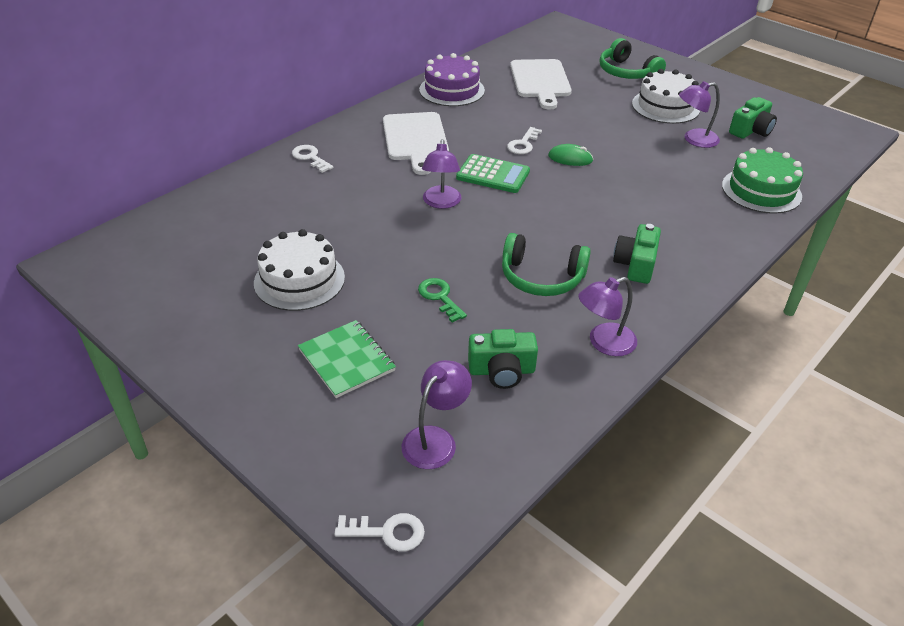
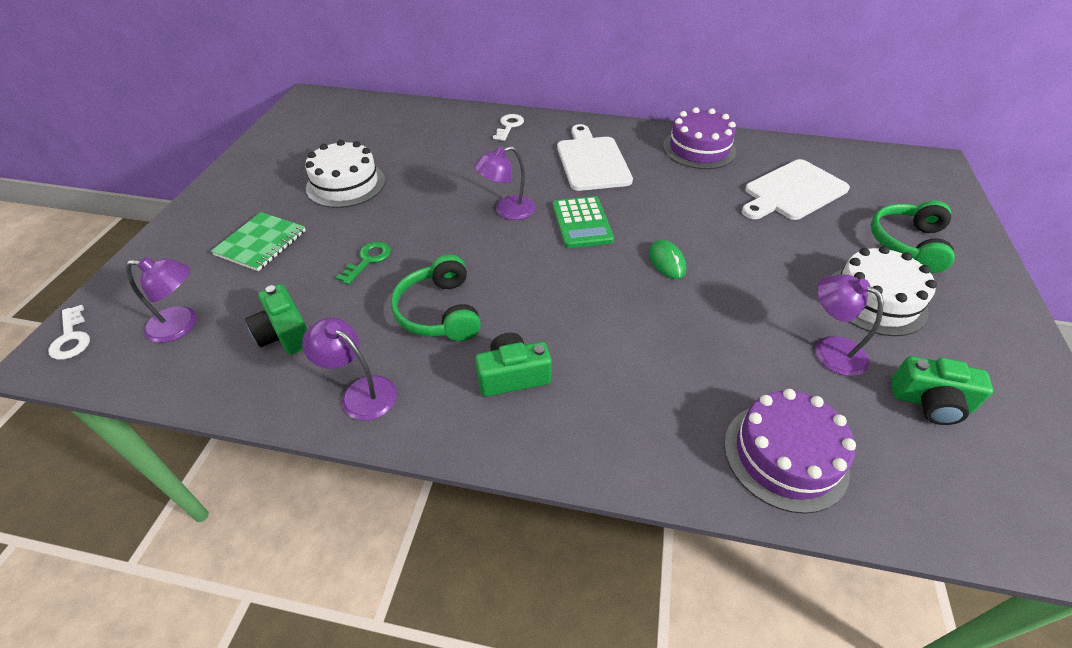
camera: 60 degrees right, 5 degrees up
(415, 139) = (592, 161): white cutting board -> white cutting board turned 120 degrees clockwise
(523, 144) = (656, 222): white key -> none
(761, 190) = (785, 455): green cake -> purple cake

